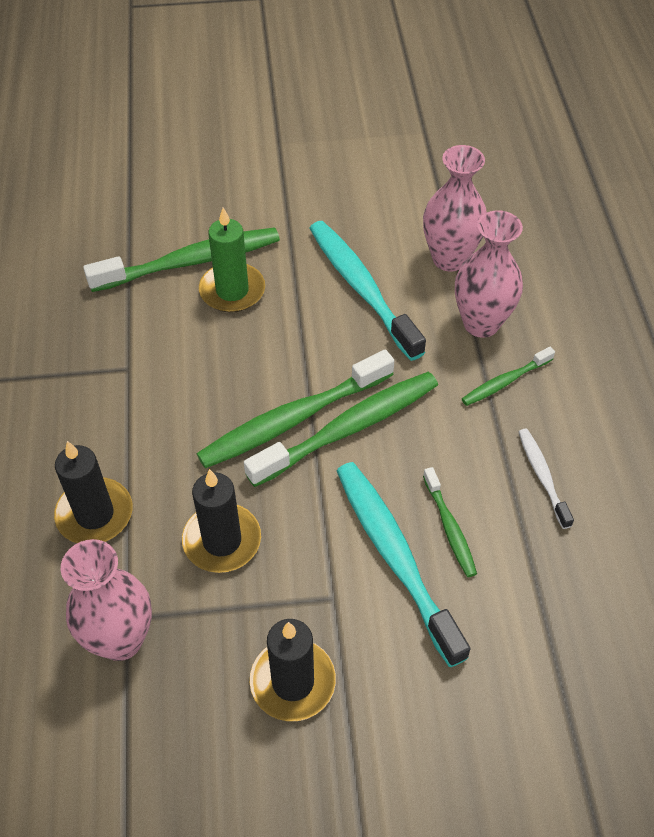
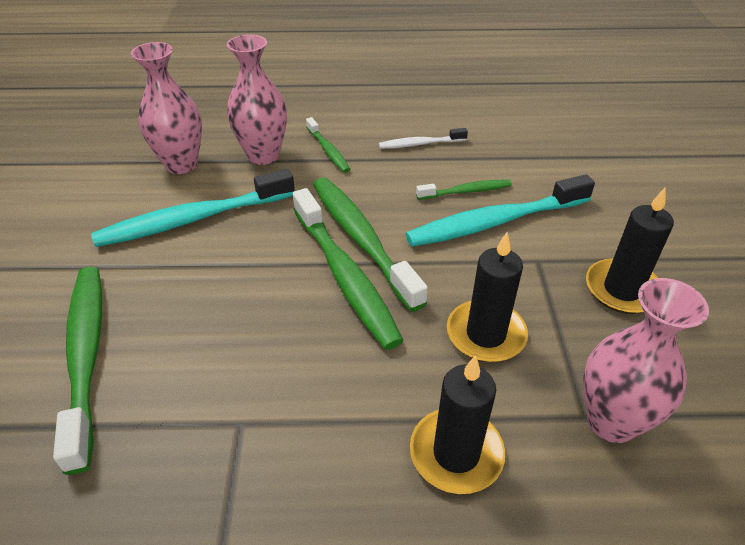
camera: 85 degrees left, 10 degrees down
(232, 291) = (153, 317): green candle -> none

